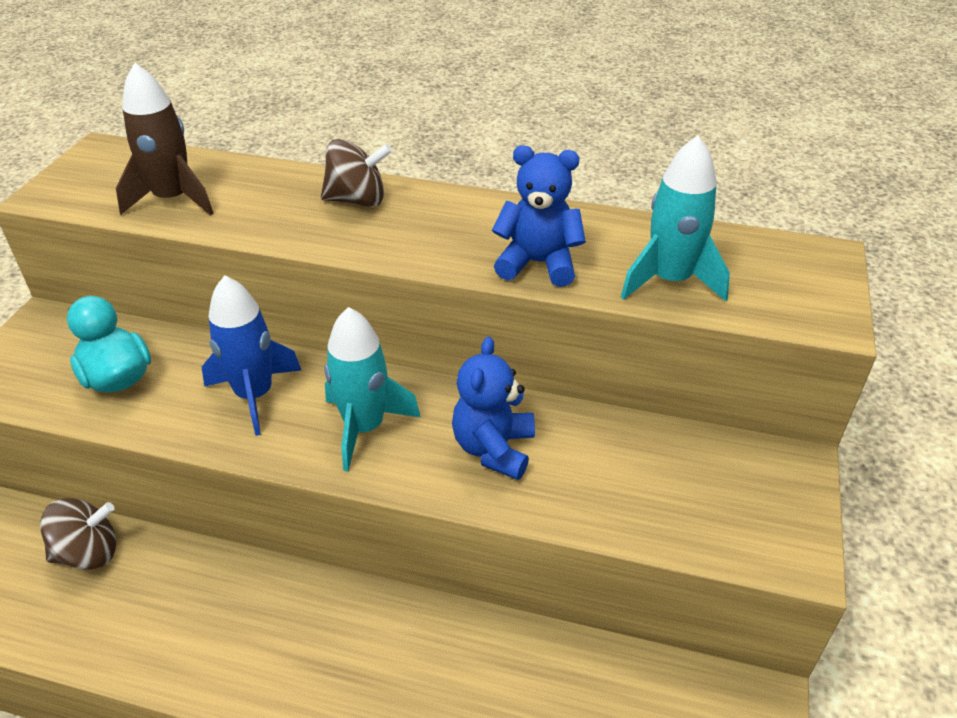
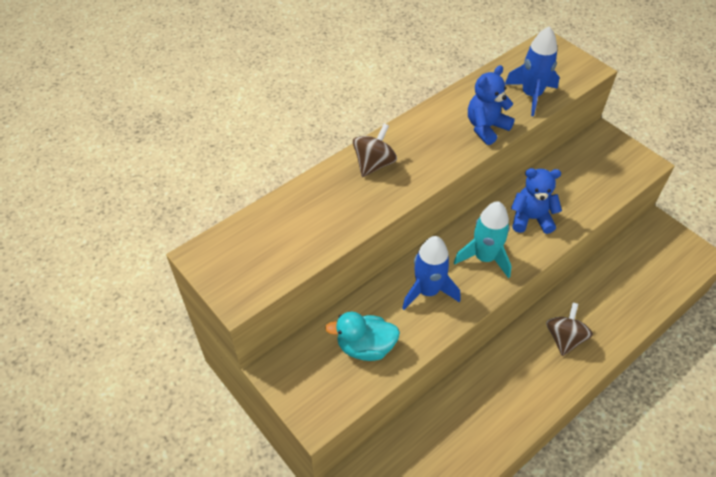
camera: 55 degrees left, 10 degrees up
(88, 553) = (424, 433): brown spinning top -> brown spinning top (564, 338)
(173, 199) = (301, 239): brown rocket -> none
(493, 449) = (531, 219): blue teddy bear -> blue teddy bear turned 135 degrees clockwise
(670, 281) = (531, 95): turquoise rocket -> blue rocket

